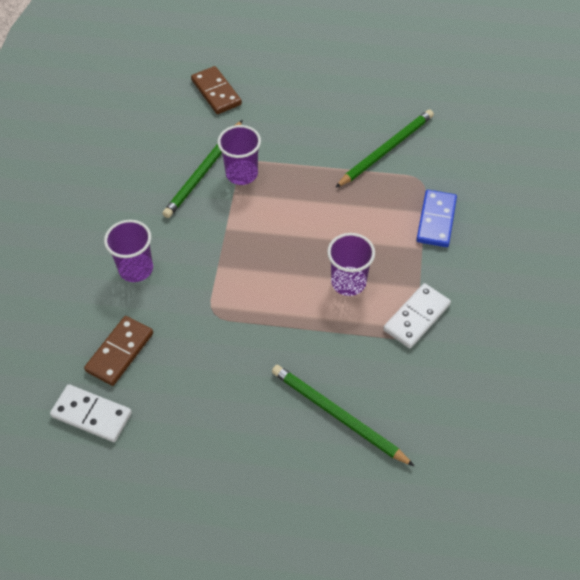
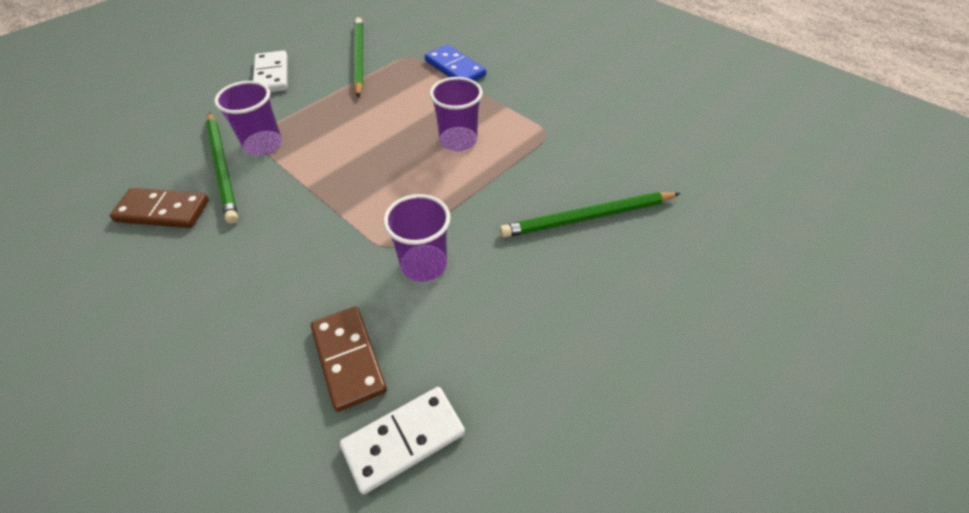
camera: 55 degrees left, 5 degrees down
(136, 269) = (261, 283): purple cup -> purple cup (424, 264)
(216, 92) = (152, 114): brown domino -> brown domino (162, 211)
(416, 317) = (532, 122): white domino -> white domino (271, 75)

